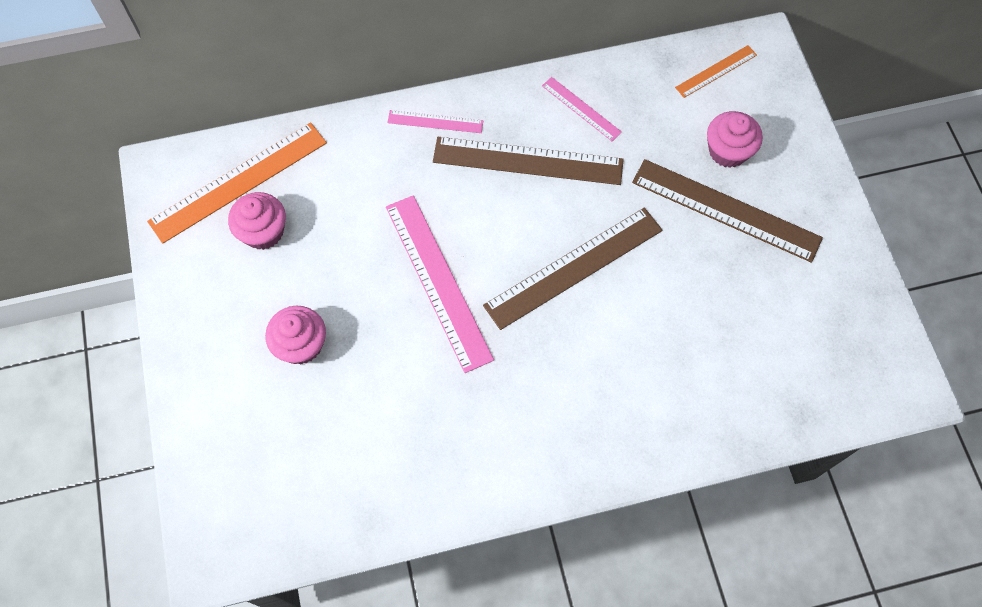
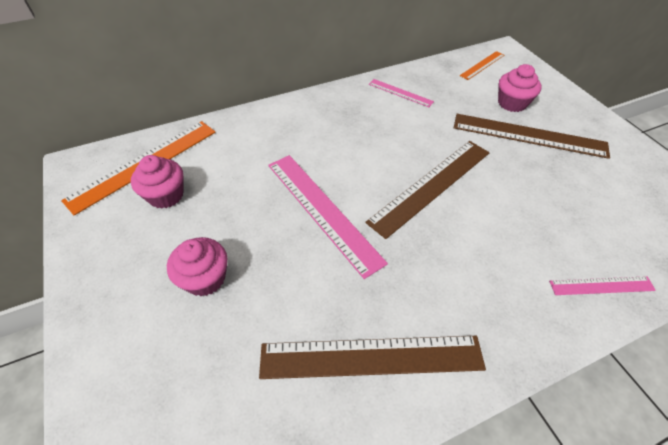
camera: 10 degrees left, 15 degrees down
(435, 122) = (297, 111): pink ruler -> pink ruler (601, 286)
(528, 161) = (372, 125): brown ruler -> brown ruler (371, 357)

